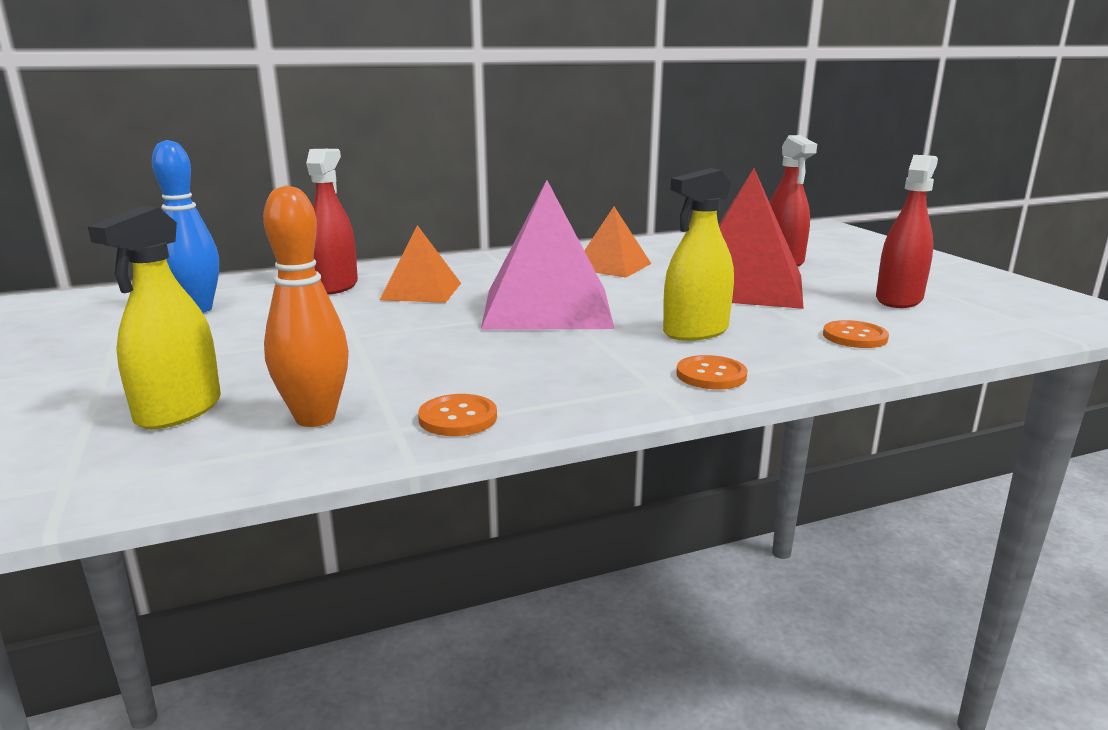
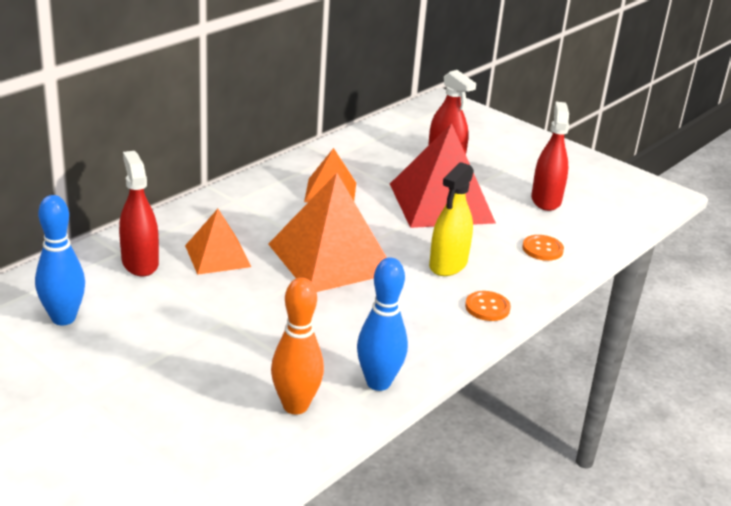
camera: 30 degrees left, 10 degrees up
(179, 411) = (201, 423): yellow spray bottle -> none
(458, 418) = (378, 382): orange button -> blue bowling pin
(547, 308) = (331, 258): pink pyramid -> orange pyramid

